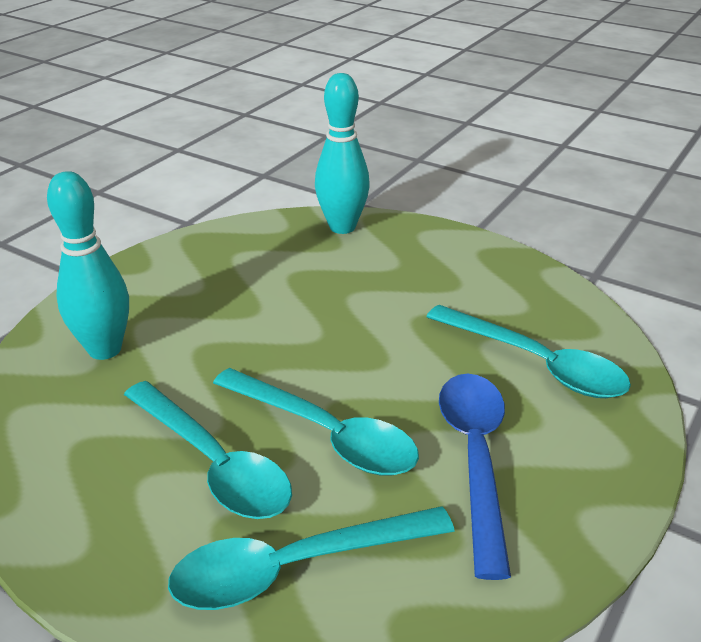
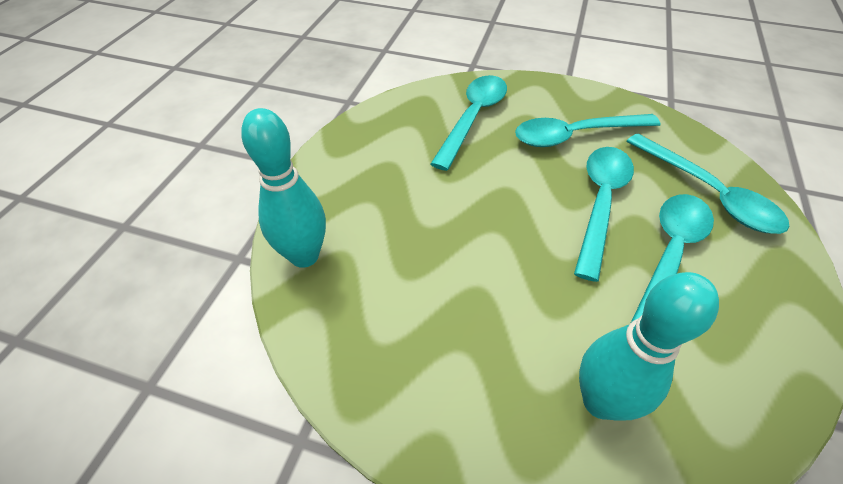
camera: 105 degrees left, 15 degrees up
(475, 458) = (575, 135): blue spoon -> turquoise spoon

